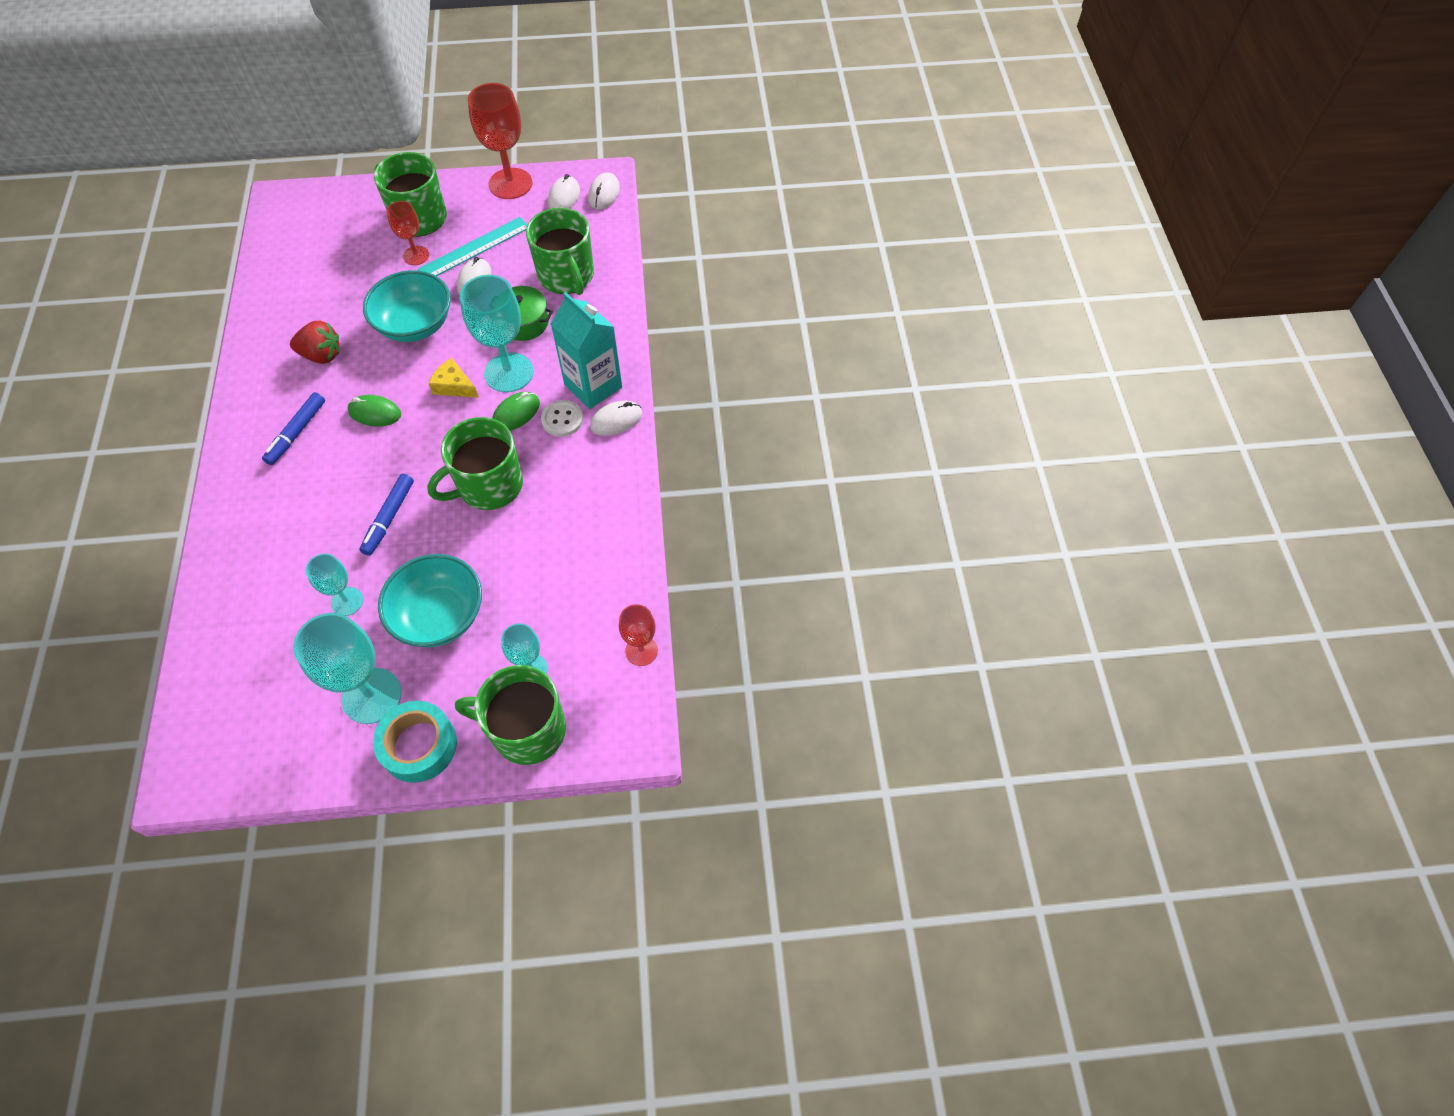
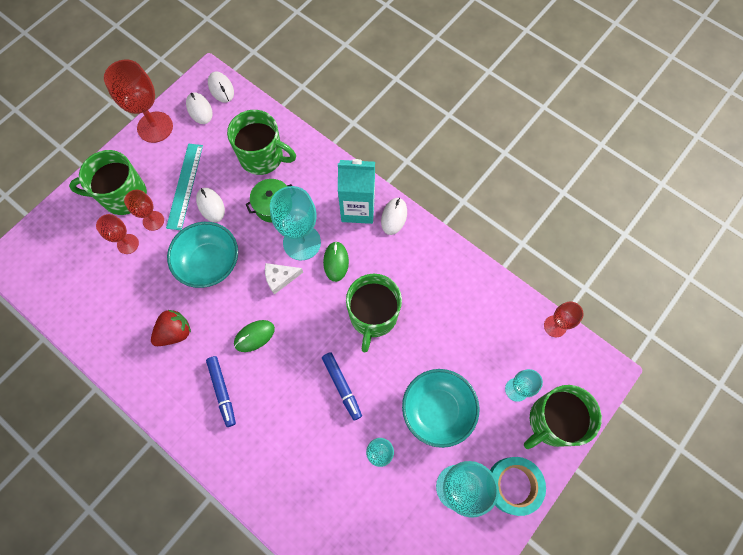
camera: 45 degrees left, 10 degrees up
(375, 257) = (128, 244): none -> red goblet
(454, 386) = (280, 278): yellow cheese -> white cheese
(562, 419) = (365, 242): white button -> none

